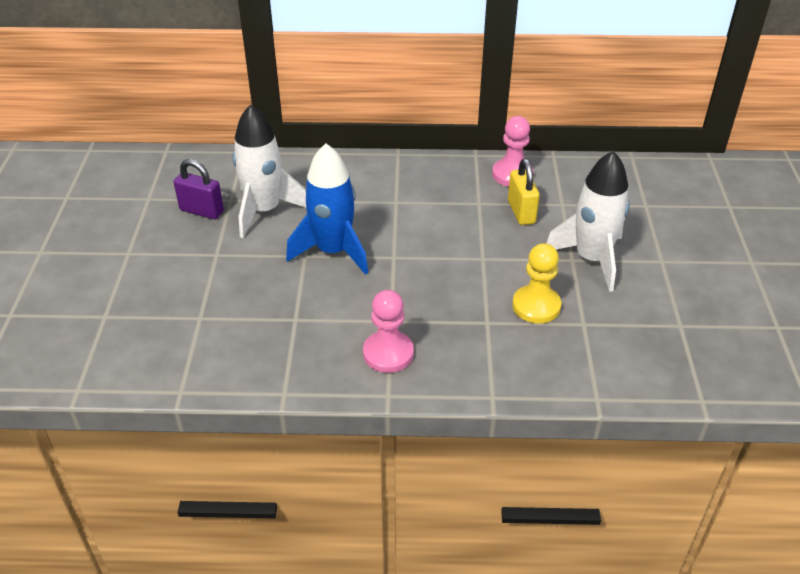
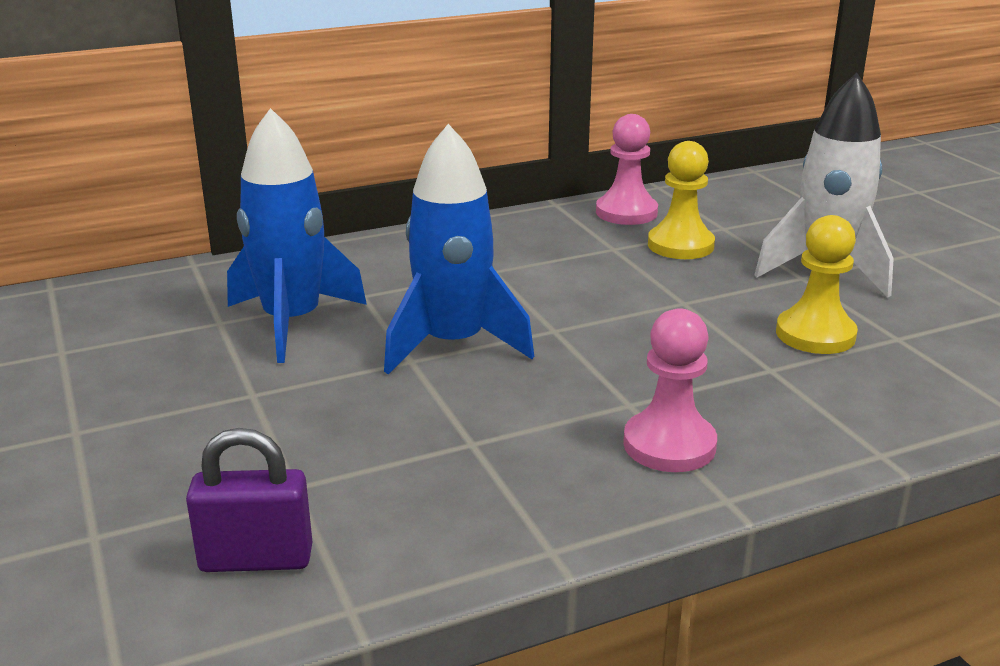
camera: 25 degrees left, 15 degrees down
(201, 211) = (178, 346): purple padlock -> purple padlock (256, 559)
(264, 211) = (292, 322): white rocket -> blue rocket
(521, 212) = (680, 245): yellow padlock -> yellow pawn

